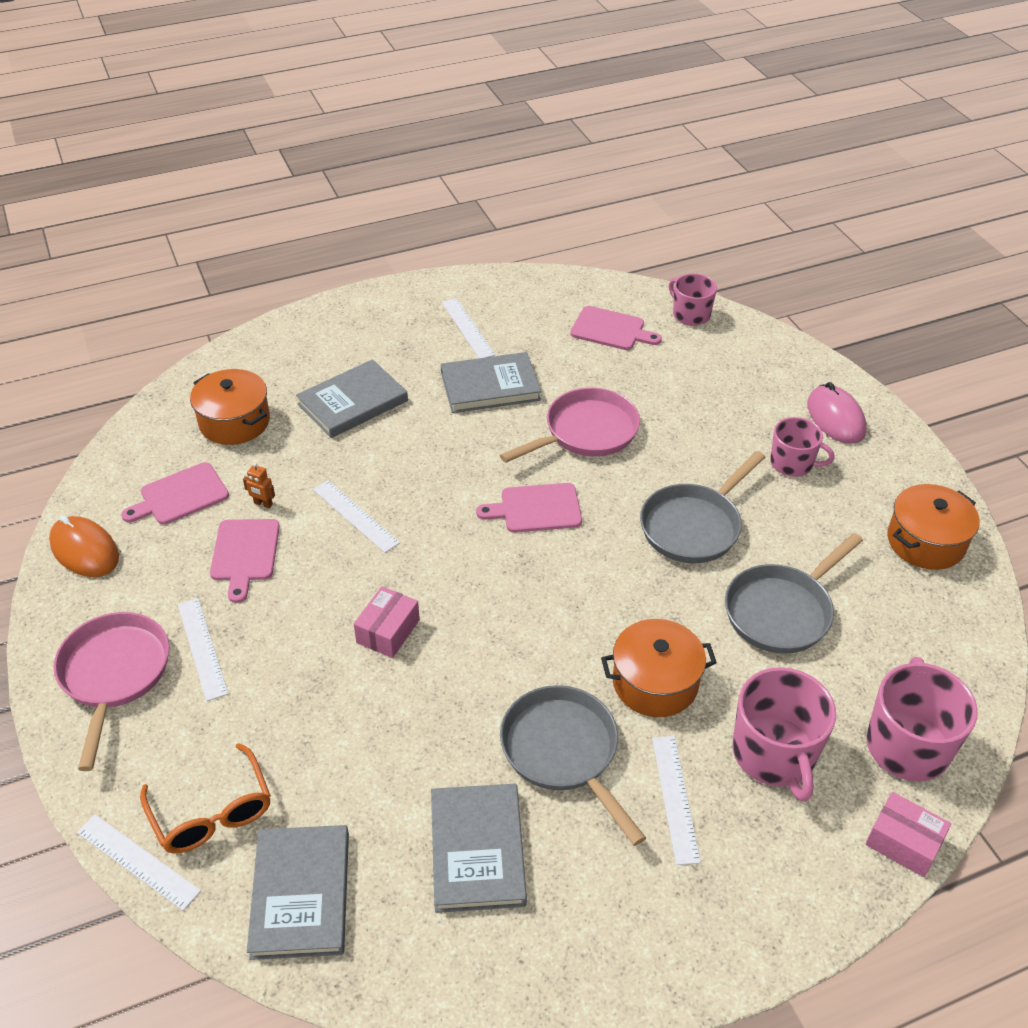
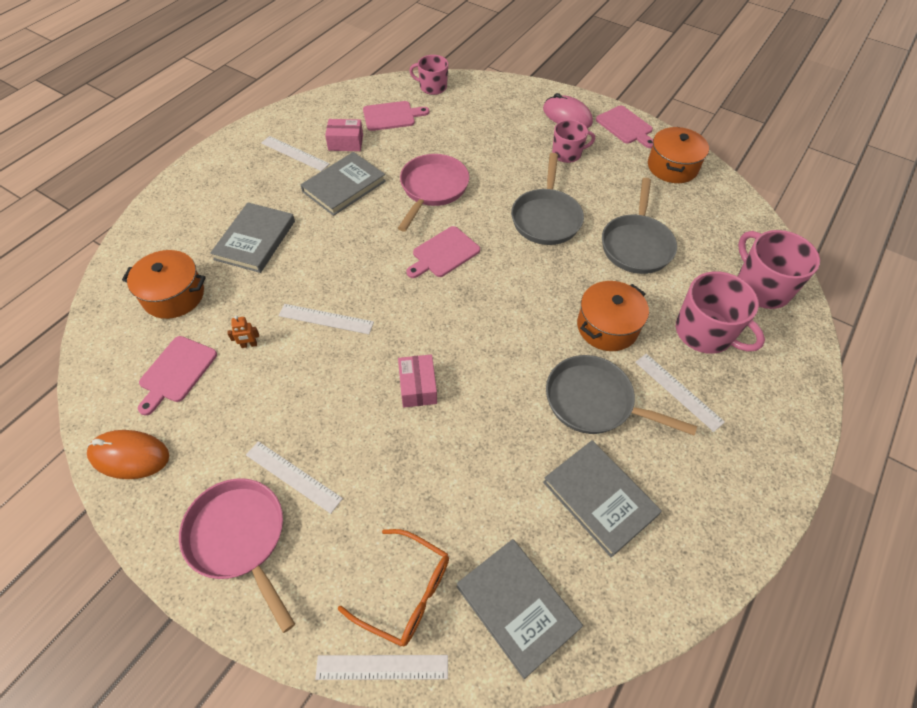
camera: 35 degrees left, 10 degrees up
(245, 554) = (266, 388): pink cutting board -> pink cutting board (625, 126)
(903, 842) = (806, 344): pink box -> pink box (345, 143)

